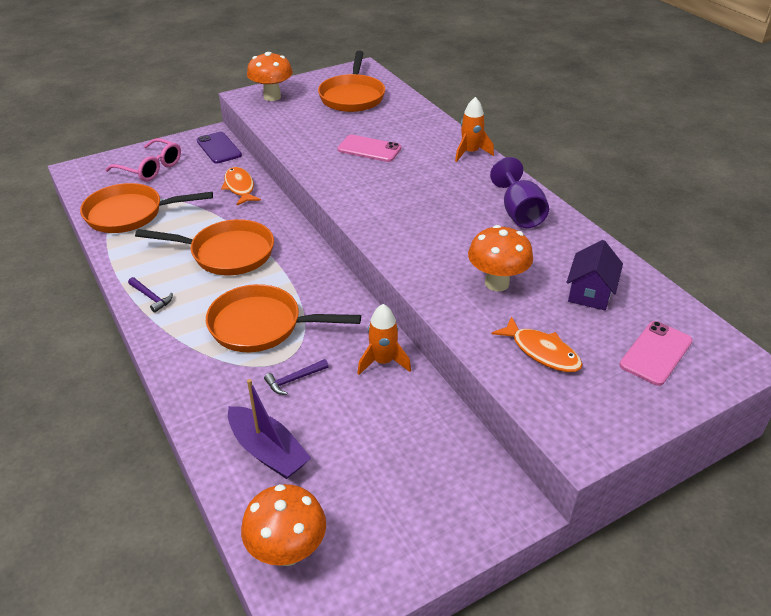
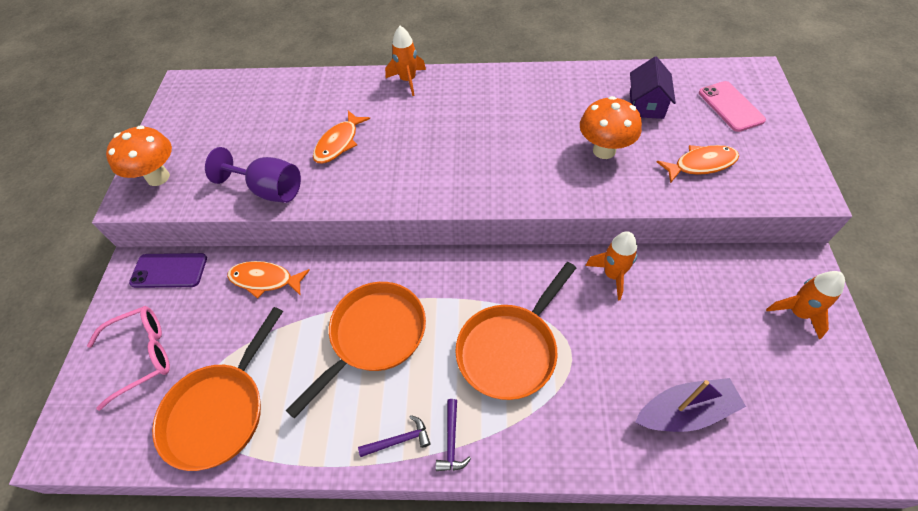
camera: 55 degrees left, 15 degrees up
(287, 551) = (807, 442): orange mushroom -> none
(294, 380) = (602, 352): purple hammer -> purple hammer (451, 441)
(352, 96) = (230, 115): orange pan -> none
(369, 149) = (339, 143): pink phone -> orange fish
(441, 513) = (798, 313): none -> orange rocket
(519, 213) = (519, 93): purple goblet -> purple goblet (269, 190)
(590, 292) = (646, 105): purple house -> purple house turned 45 degrees clockwise

